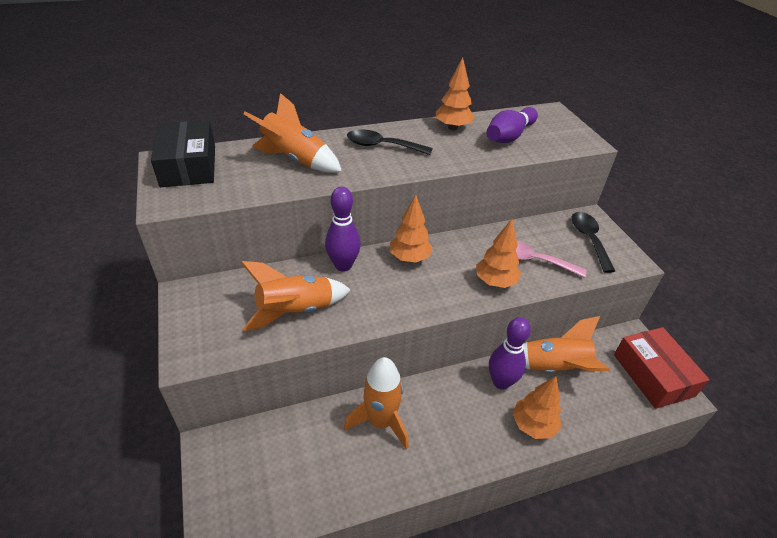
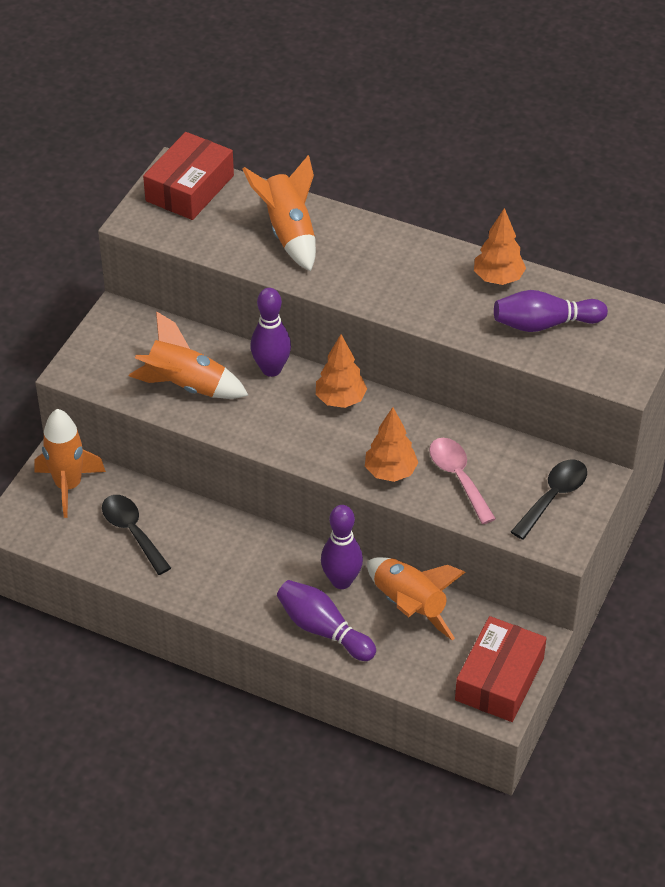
camera: 45 degrees right, 5 degrees up
(188, 166) = (190, 188): black box -> red box
(381, 422) = (200, 536): orange rocket -> orange rocket (68, 486)
(382, 146) = (391, 261): black spoon -> black spoon (132, 532)
(533, 425) = (323, 630): orange tree -> purple bowling pin

